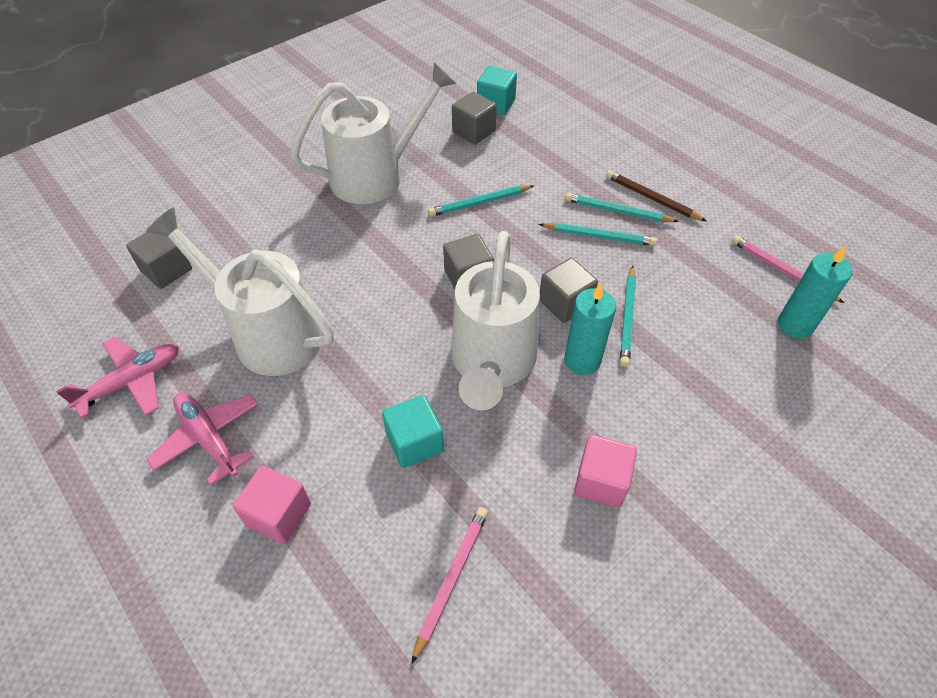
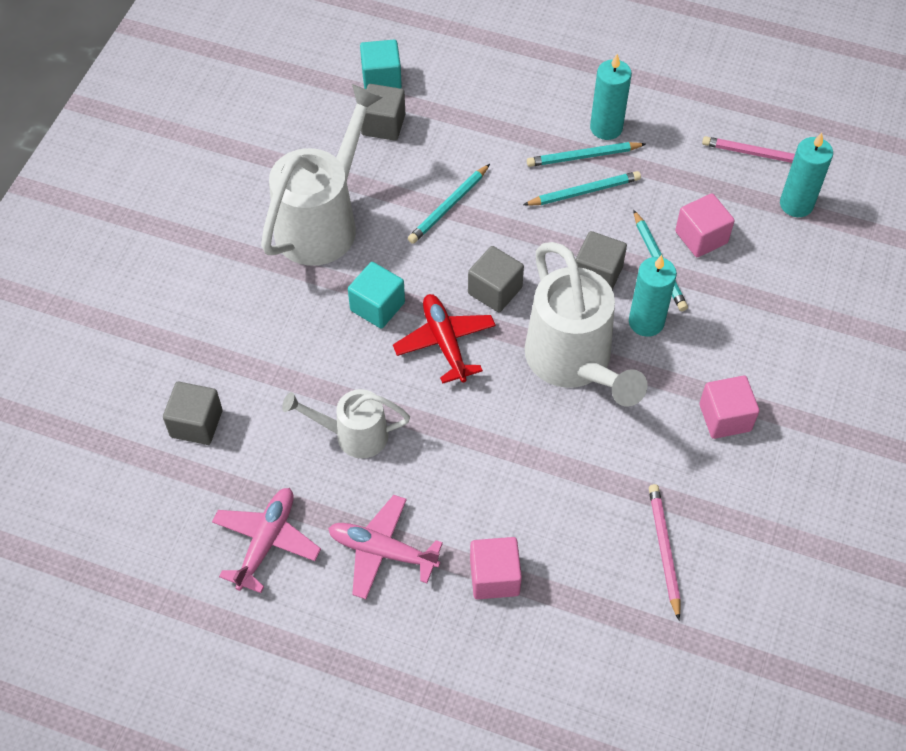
camera: 30 degrees left, 5 degrees up
(267, 333) = (353, 435): white watering can -> white watering can, size x0.57
(397, 298) = (445, 342): none -> red plane
(414, 442) = (559, 463): turquoise cube -> turquoise cube (377, 306)
(652, 198) = (606, 128): brown pencil -> turquoise candle
(682, 314) = (701, 237): none -> pink cube

